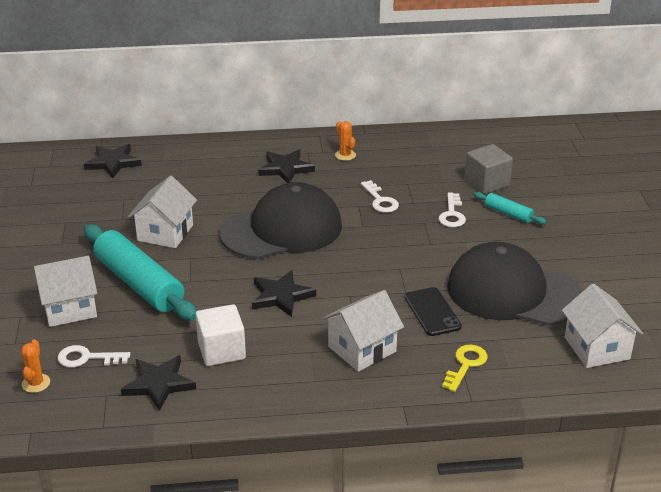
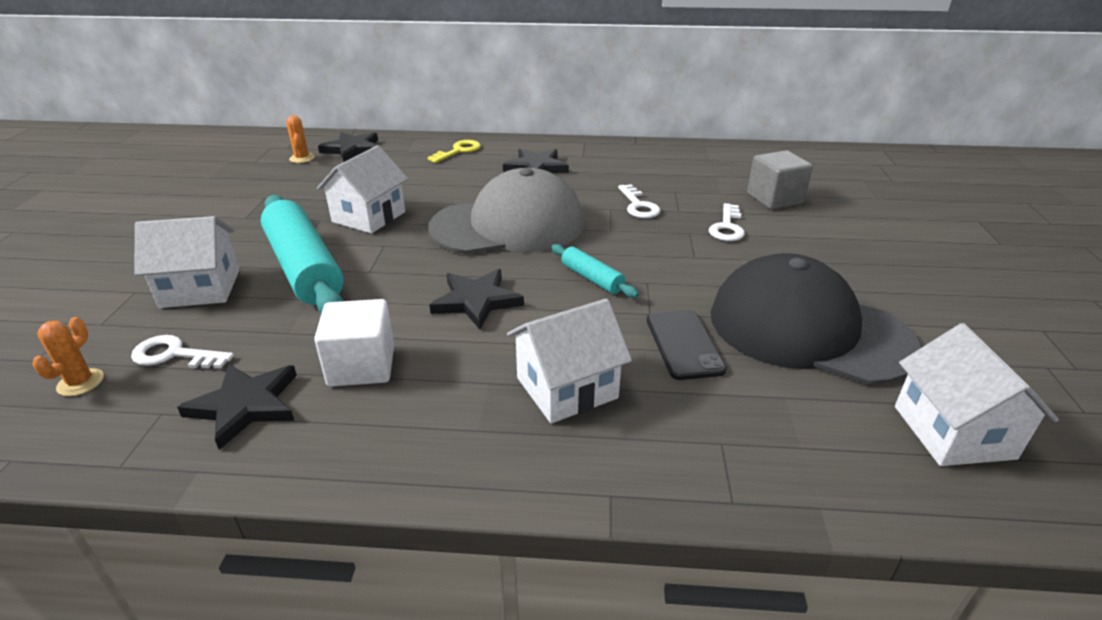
camera: 10 degrees right, 0 degrees up
(282, 229) = (508, 225): black cap -> grey cap
(345, 155) = (608, 160): orange cactus -> orange cactus (302, 158)
(465, 365) = (727, 434): yellow key -> yellow key (458, 151)
(508, 213) = (802, 232): turquoise rolling pin -> turquoise rolling pin (592, 278)

